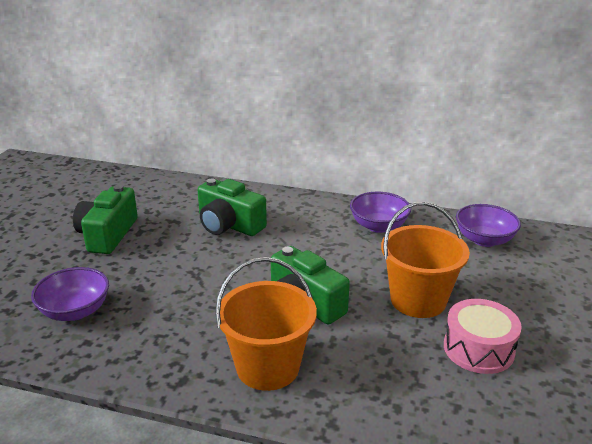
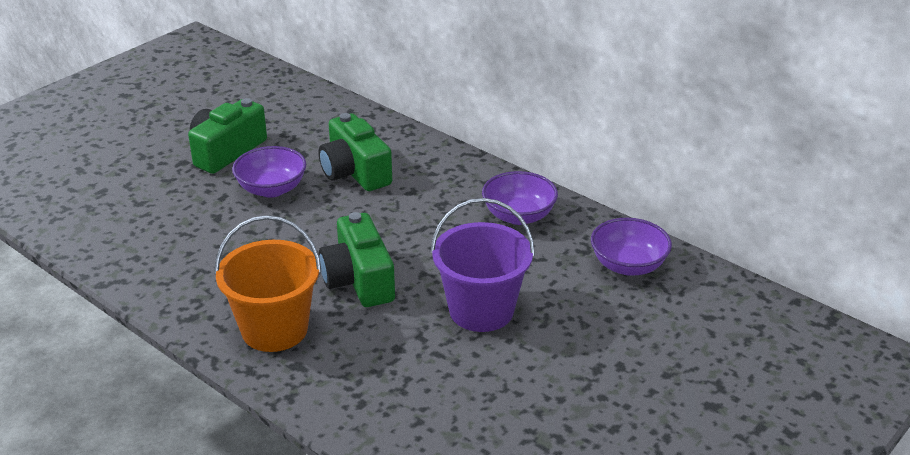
camera: 25 degrees right, 5 degrees up
(75, 311) = (145, 224): purple bowl -> purple bowl (272, 189)
(418, 300) = (481, 310): orange bucket -> purple bucket
(478, 349) = (495, 377): pink drum -> none

